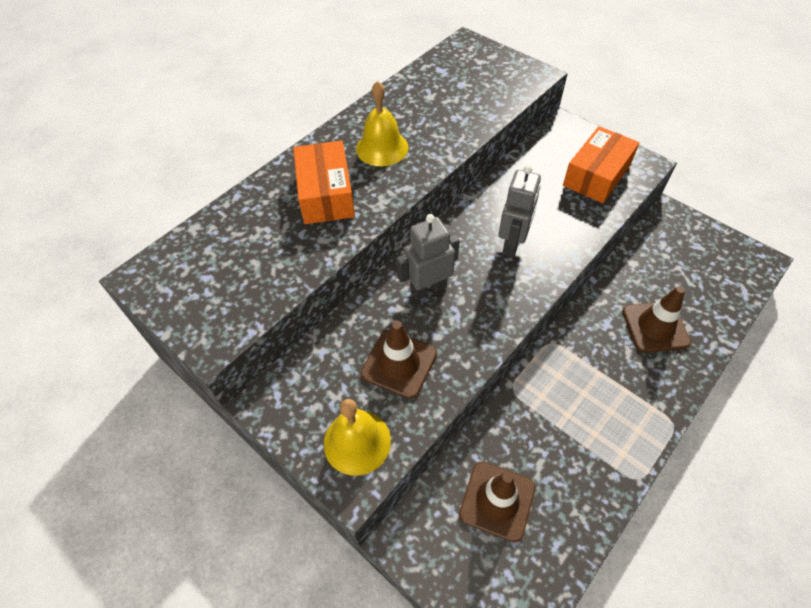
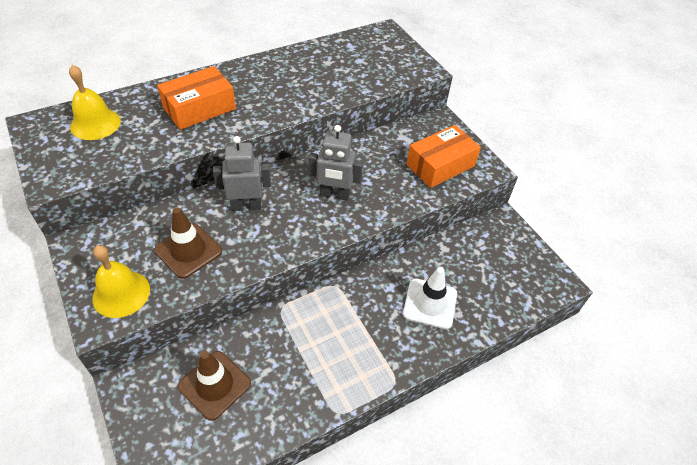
camera: 15 degrees right, 5 degrees down
(326, 194) = (199, 108): orange box -> orange box turned 45 degrees clockwise
(382, 148) = (264, 88): yellow bell -> yellow bell (95, 124)
(512, 244) = (334, 195): grey robot -> grey robot turned 60 degrees clockwise
(655, 327) = (430, 303): brown traffic cone -> white traffic cone

